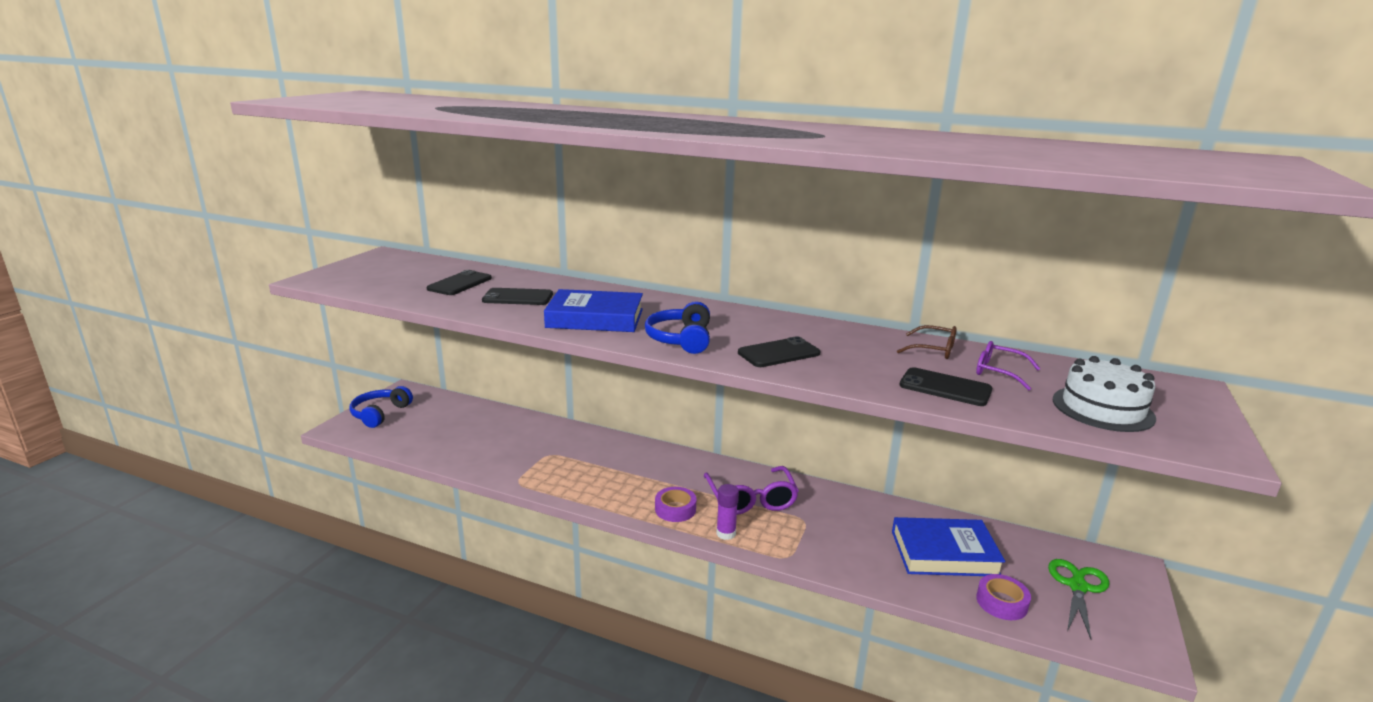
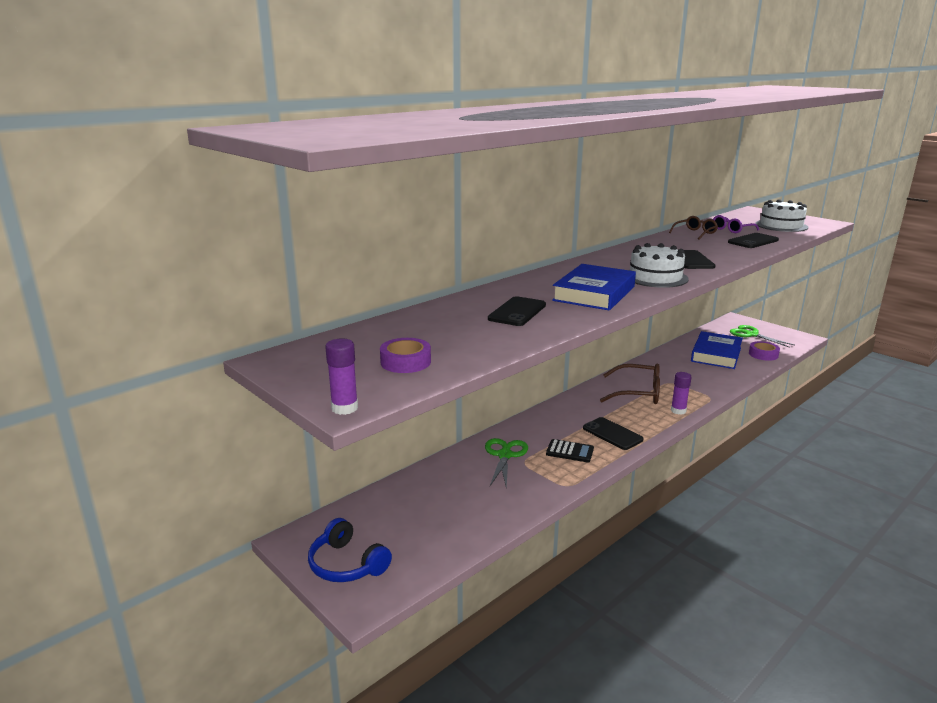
camera: 65 degrees left, 0 degrees up
(307, 279) = (344, 408): none -> purple glue stick
(460, 284) = (448, 330): black phone -> black phone (612, 434)
(556, 443) = (505, 455): none -> green scissors
(582, 475) = (570, 451): none -> black calculator
(675, 509) = (640, 422): purple tape -> purple tape (405, 362)
(681, 339) = (655, 277): blue headphones -> white cake
(751, 499) = (638, 393): purple glasses -> brown glasses

